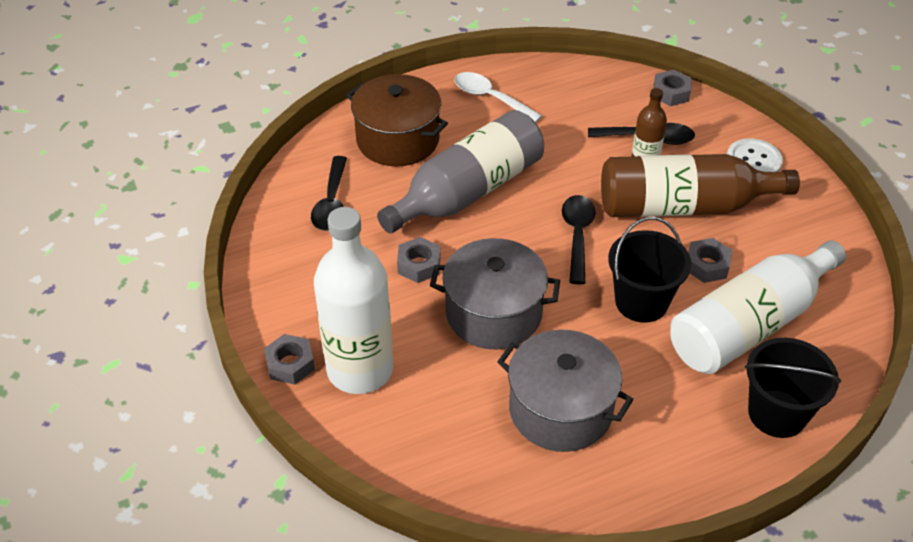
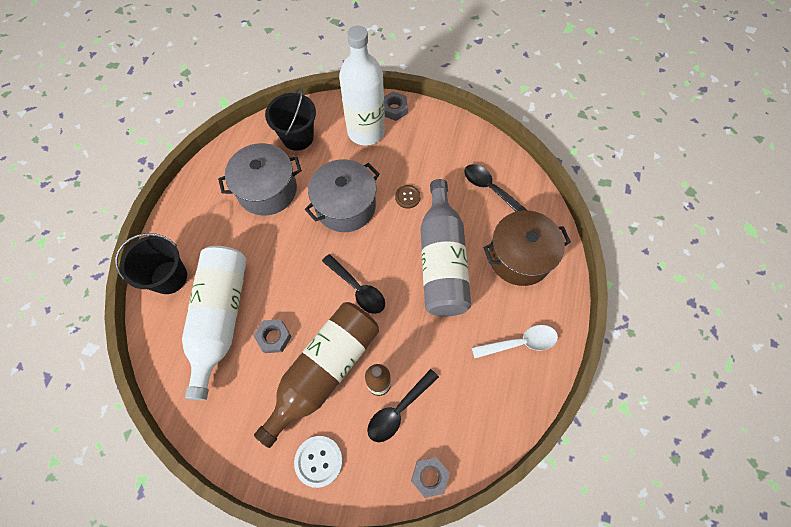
camera: 130 degrees right, 20 degrees up
(419, 265) = (407, 197): grey nut -> brown button
(641, 302) = (285, 279): black bucket -> black bucket (297, 137)

